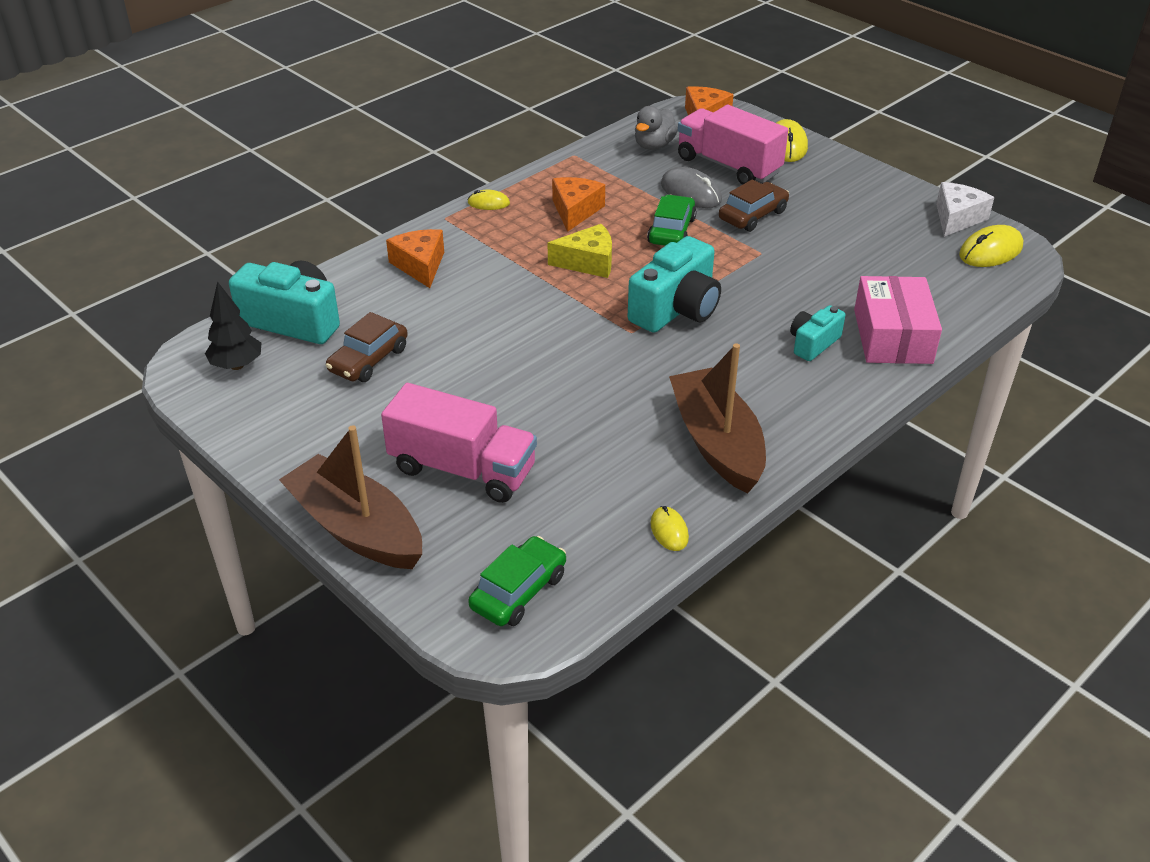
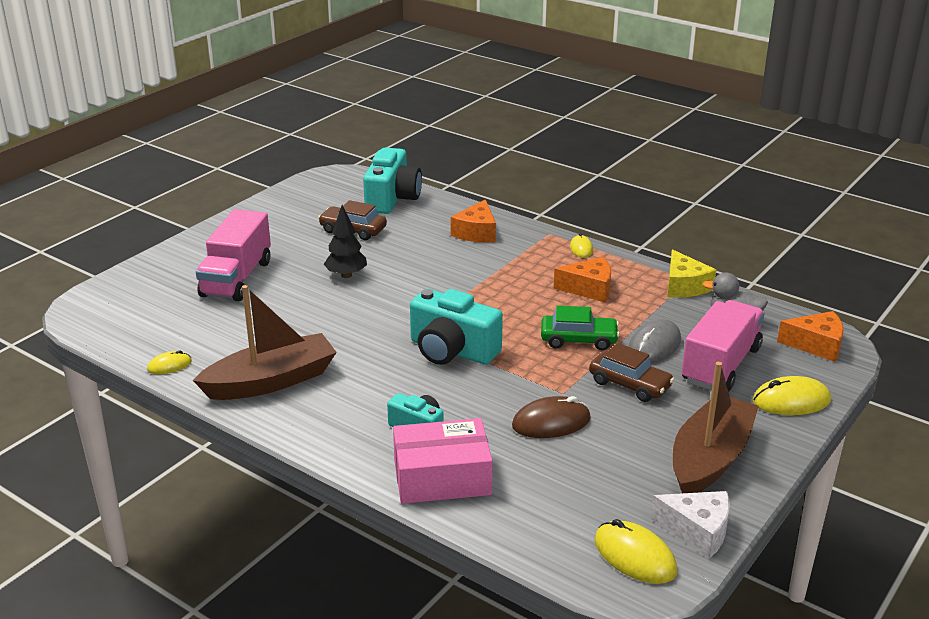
camera: 80 degrees right, 10 degrees down
(237, 365) = (338, 189): black tree -> black tree (346, 275)
(357, 529) = (179, 251): brown boat -> brown boat (710, 459)
(420, 265) = (476, 232): orange cheese -> orange cheese turned 135 degrees clockwise
(518, 591) = (116, 312): green car -> none
(588, 262) = (509, 302): yellow cheese -> yellow cheese (684, 286)
(809, 265) = (551, 422): none -> brown mouse

